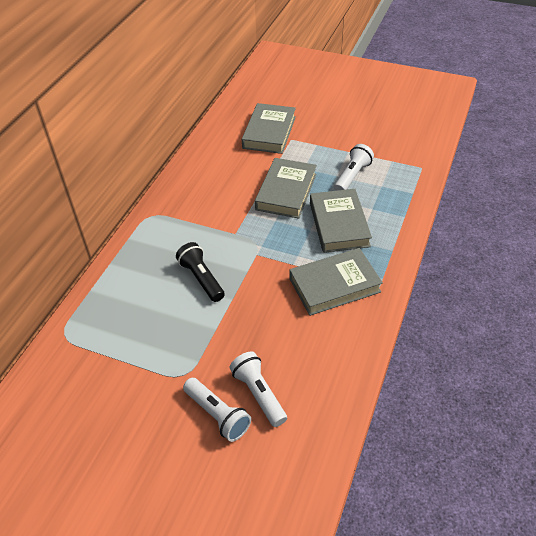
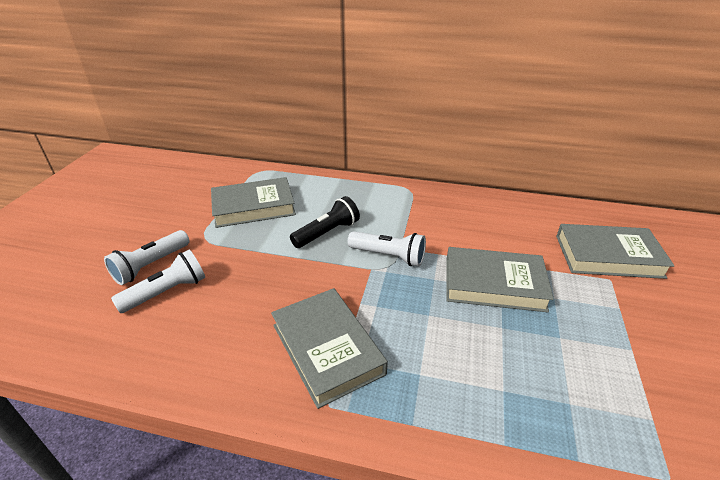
camera: 80 degrees right, 10 degrees down
(339, 224) = (450, 347): grey book -> grey book (253, 207)
(352, 176) = (571, 358): white flashlight -> white flashlight (389, 256)

